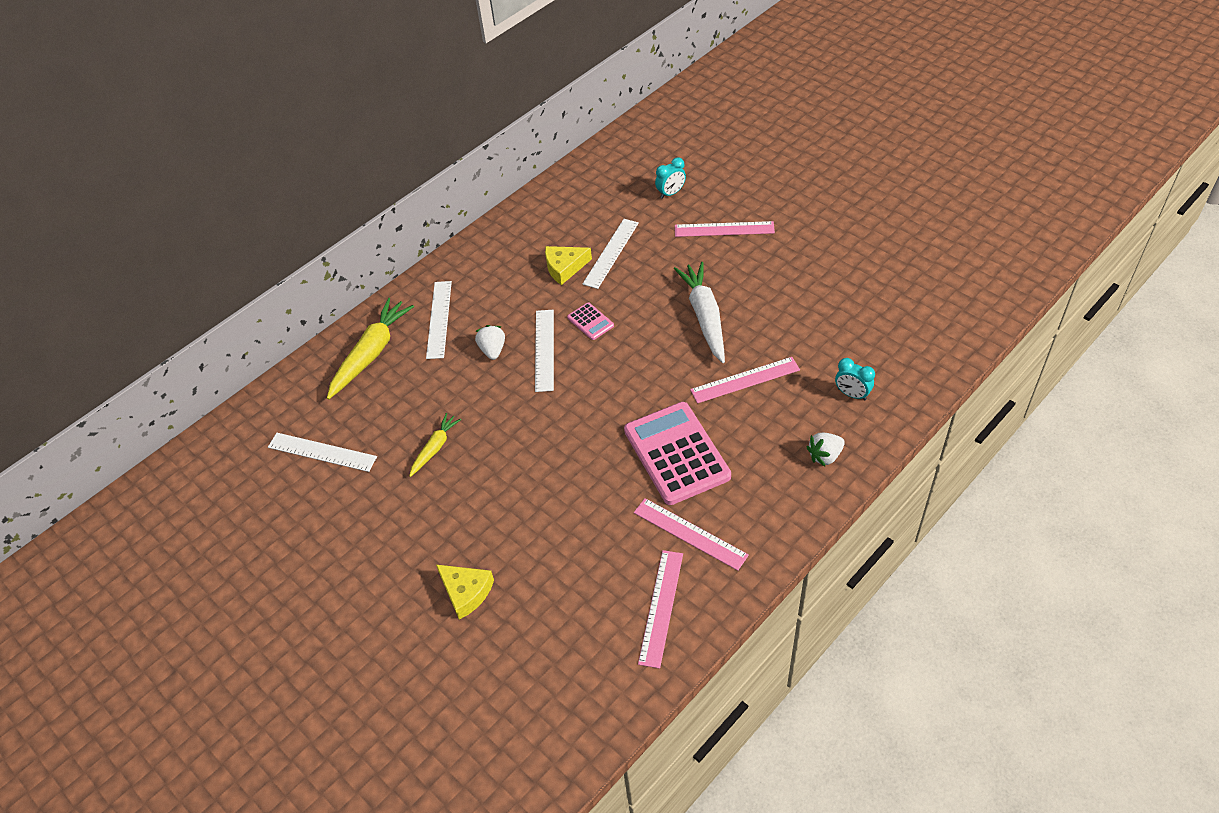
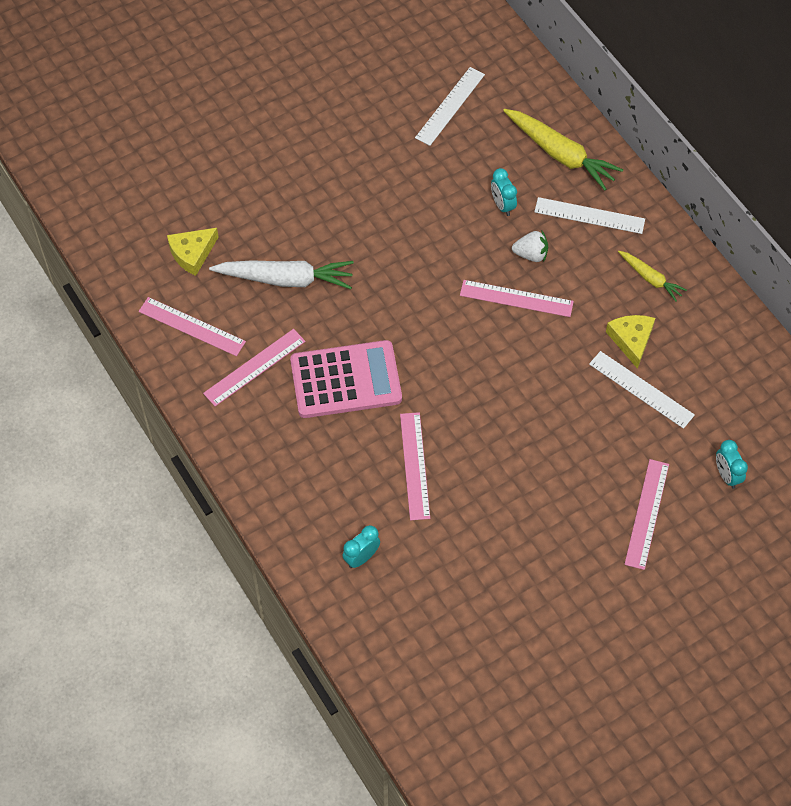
camera: 100 degrees right, 10 degrees up
(435, 448) = (423, 190): yellow carrot -> yellow carrot (650, 278)
(440, 382) = (502, 205): none -> turquoise clock
(466, 592) = (263, 191): yellow cheese -> yellow cheese (192, 253)
(544, 350) = (516, 298): white ruler -> pink ruler
(590, 321) = (542, 347): pink calculator -> none
(704, 316) = (515, 454): white carrot -> white carrot (286, 279)
(825, 456) = (296, 505): white strawberry -> none

